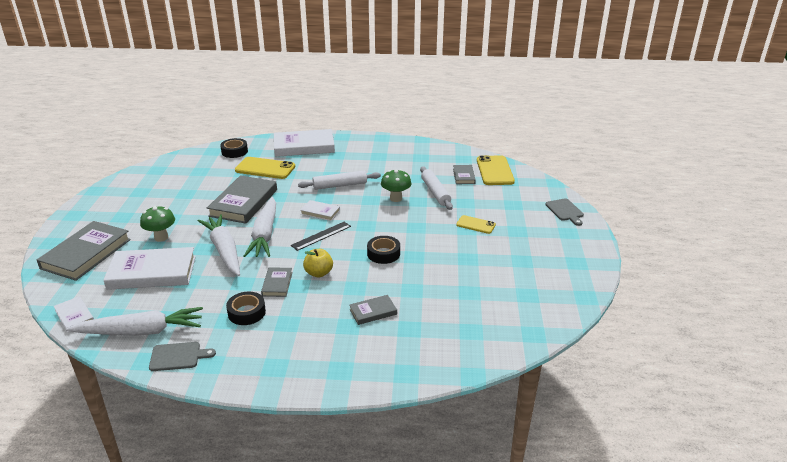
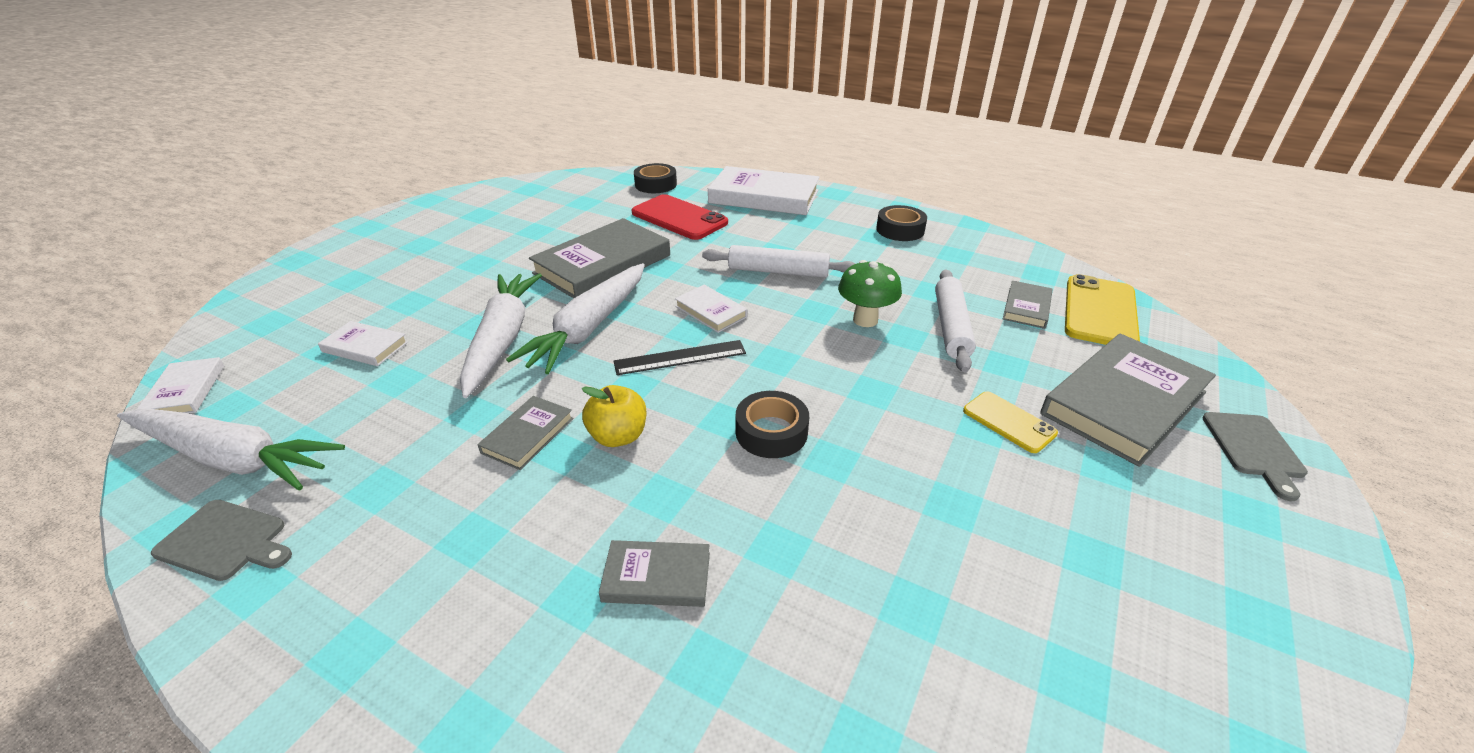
camera: 25 degrees right, 5 degrees up
(86, 254) = (317, 289): grey book -> grey book (1123, 403)
(152, 272) = (365, 347): white book -> white book, size x0.49
(161, 237) = (436, 290): green mushroom -> none
(246, 312) = (424, 482): black tape -> black tape (900, 230)
(265, 168) = (679, 218): yellow phone -> red phone

